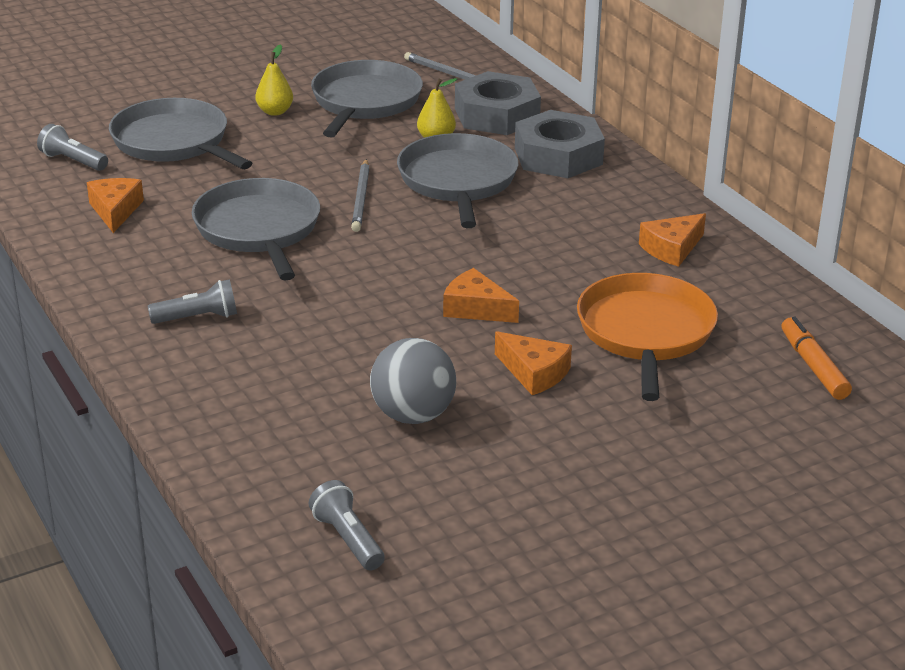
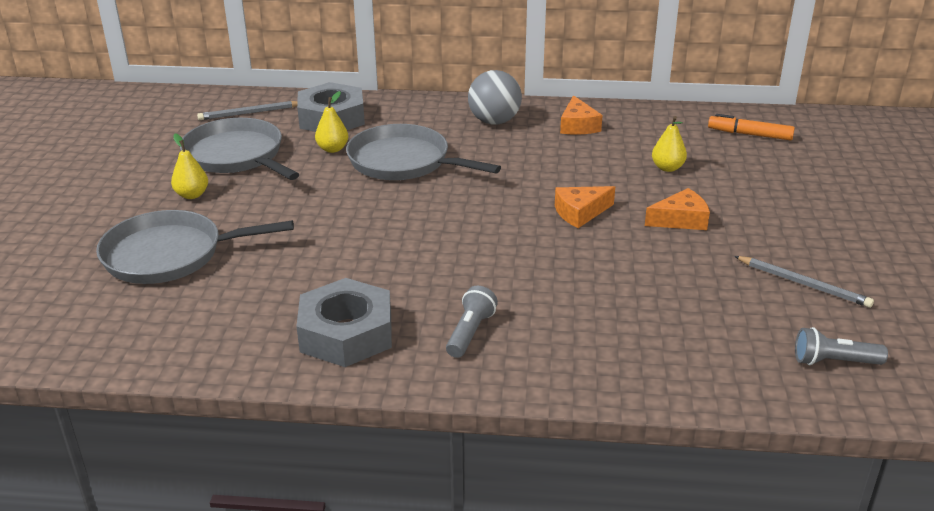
camera: 55 degrees left, 0 degrees up
(73, 161) = (123, 316): grey flashlight -> none
(115, 211) = (244, 320): orange cheese -> none
(259, 230) = (368, 261): grey pan -> none
(361, 198) = (377, 204): grey pencil -> grey pencil (803, 284)
(413, 415) = (695, 282): grey ball -> grey ball (494, 121)
(558, 156) = (417, 118): grey nut -> grey nut (346, 333)
(645, 333) = (667, 168): orange pan -> yellow pear

